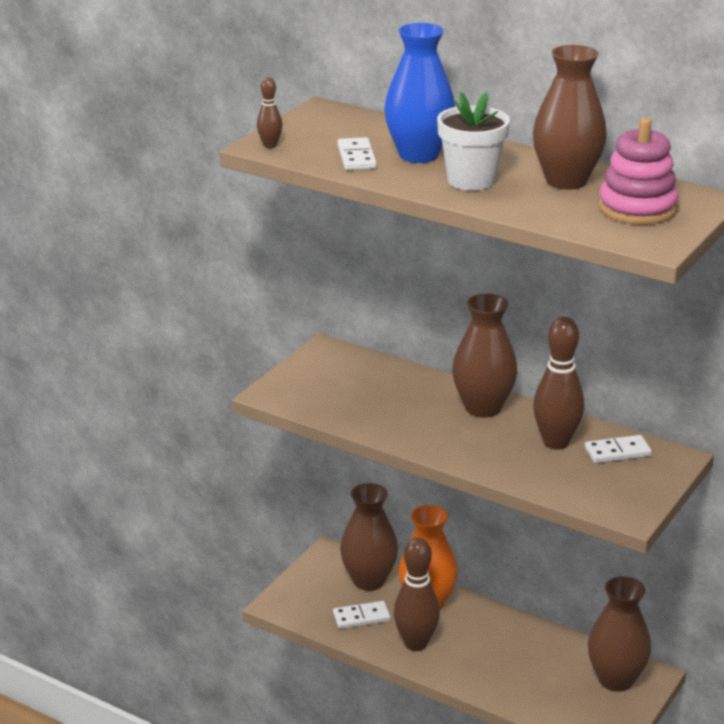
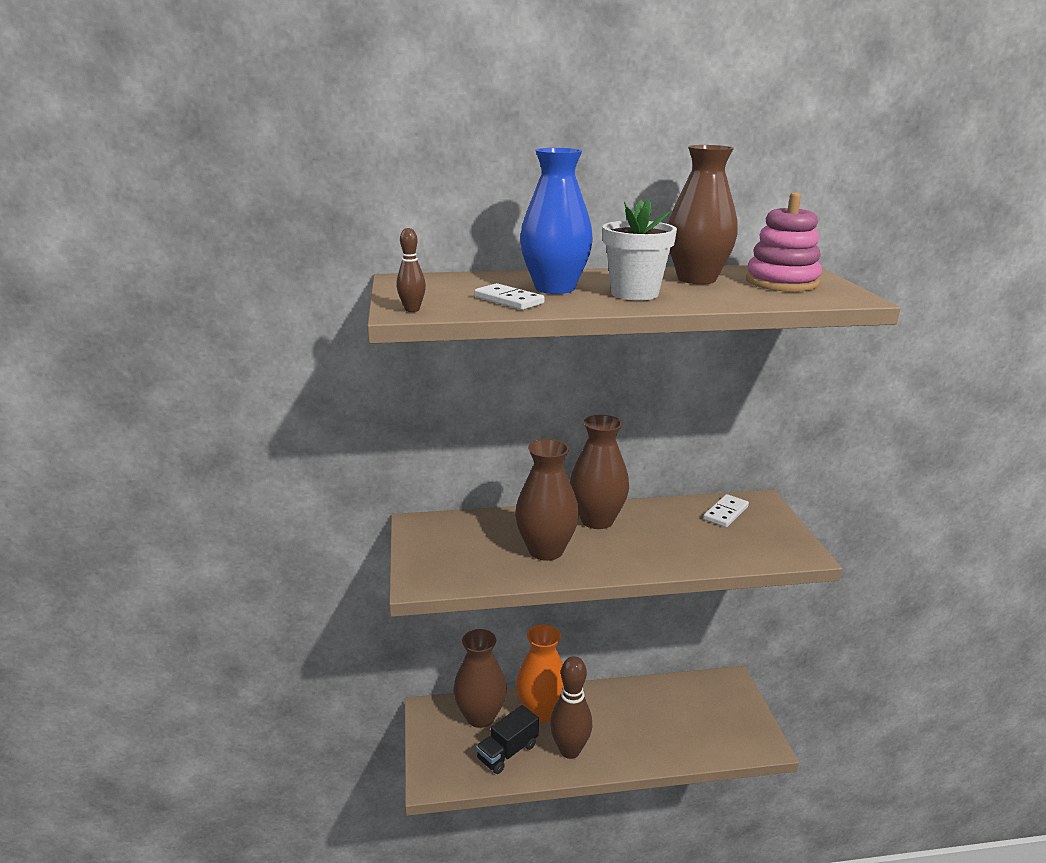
camera: 40 degrees left, 5 degrees down
(361, 617) = (507, 752): white domino -> black truck
(556, 442) = (681, 524): brown bowling pin -> none
(615, 679) = (719, 697): brown vase -> brown vase (546, 550)

